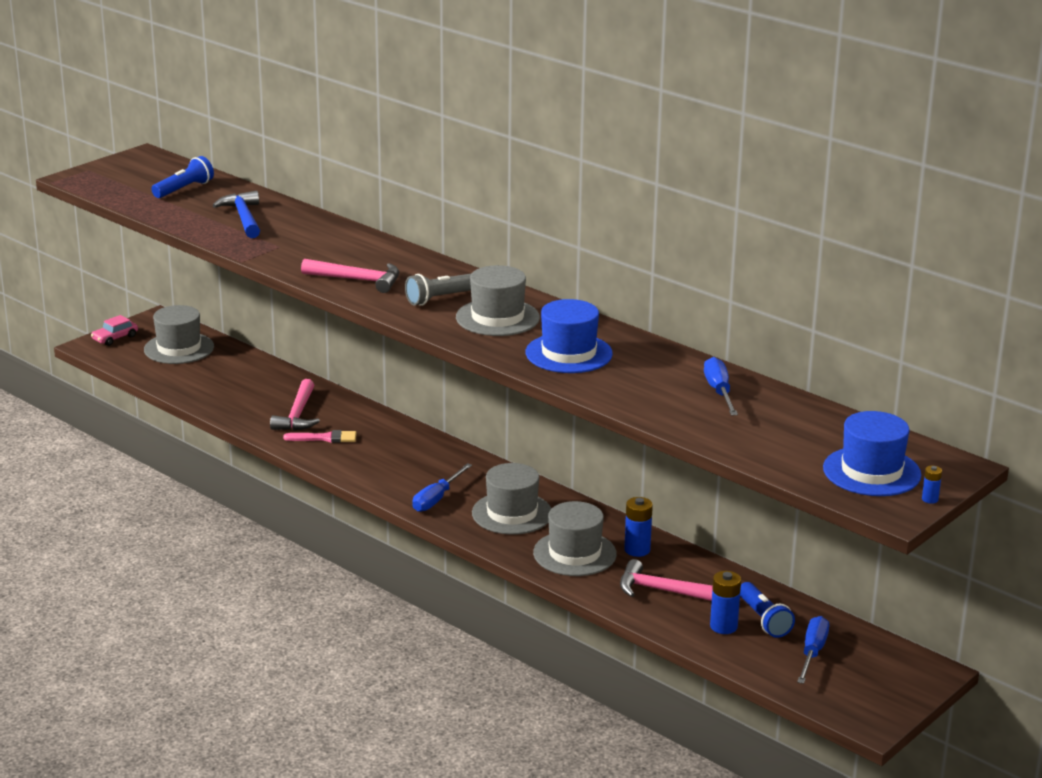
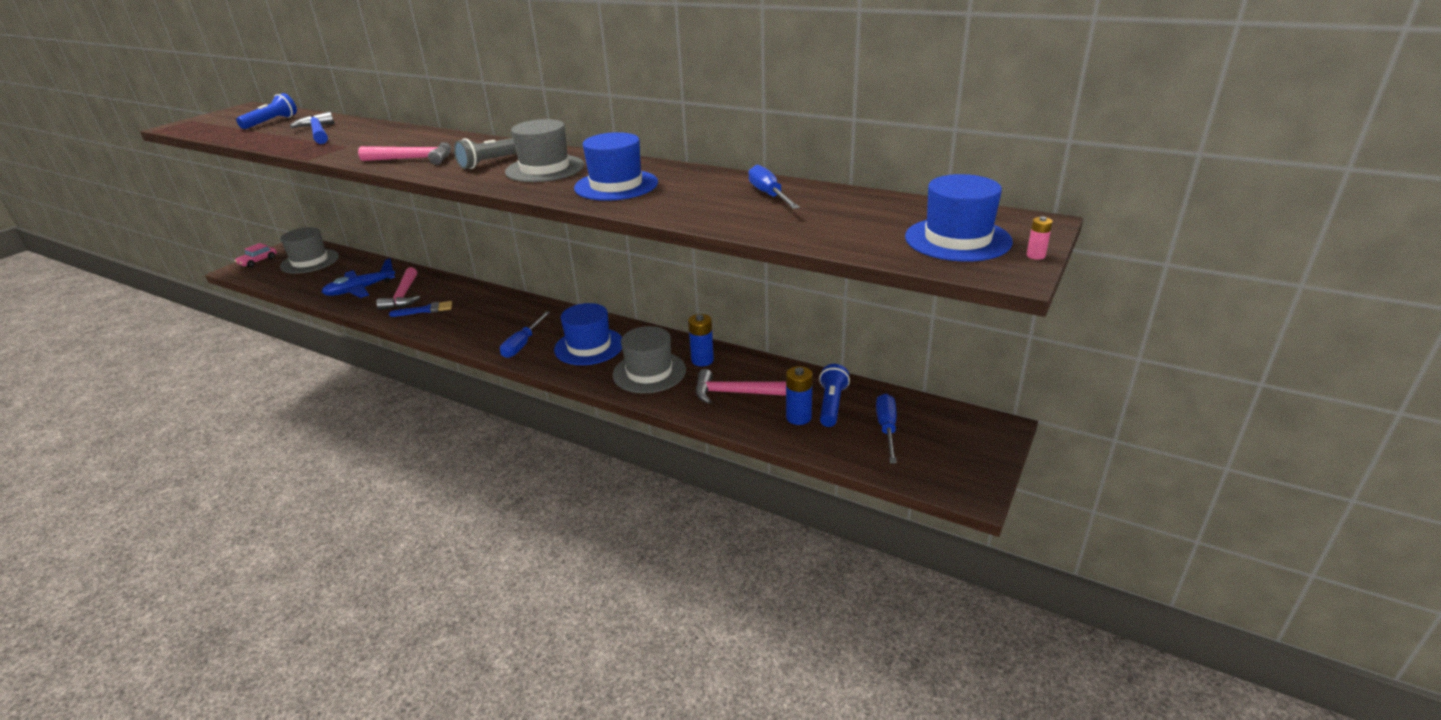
camera: 10 degrees left, 5 degrees up
(245, 398) = (360, 289): none -> blue plane
(325, 438) = (425, 310): pink brush -> blue brush
(512, 513) = (589, 346): grey hat -> blue hat
(764, 620) = (831, 405): blue flashlight -> blue flashlight turned 135 degrees counterclockwise
(930, 499) = (1035, 256): blue battery -> pink battery

